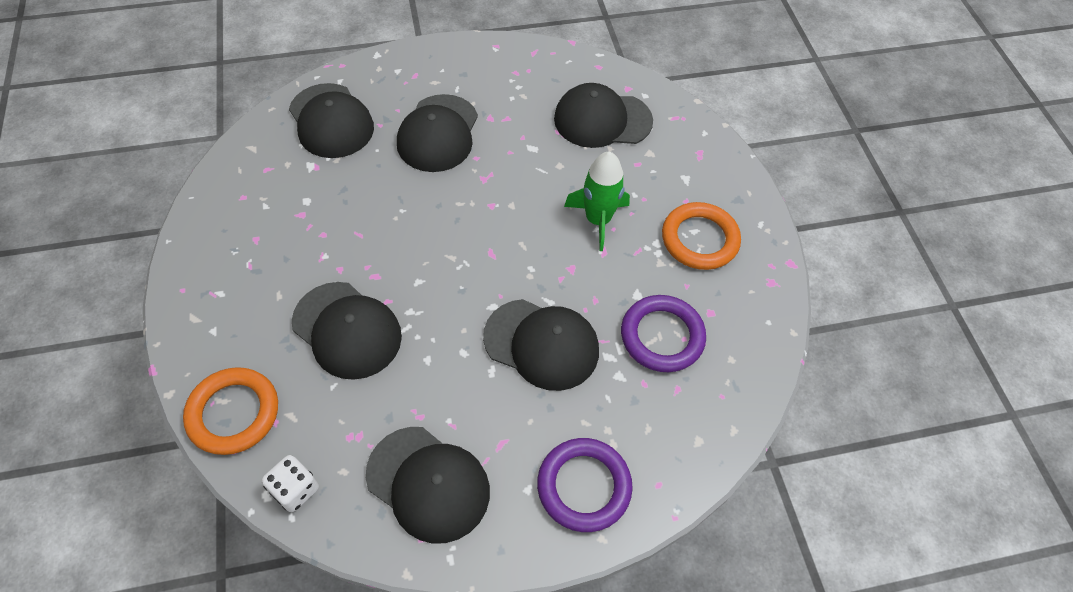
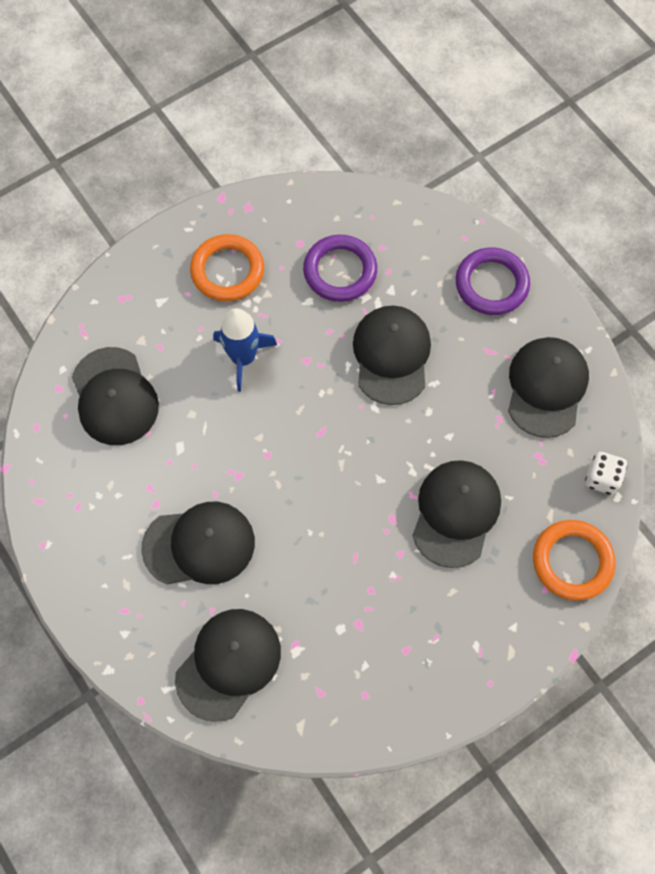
camera: 110 degrees left, 10 degrees up
(598, 220) = (243, 357): green rocket -> blue rocket

